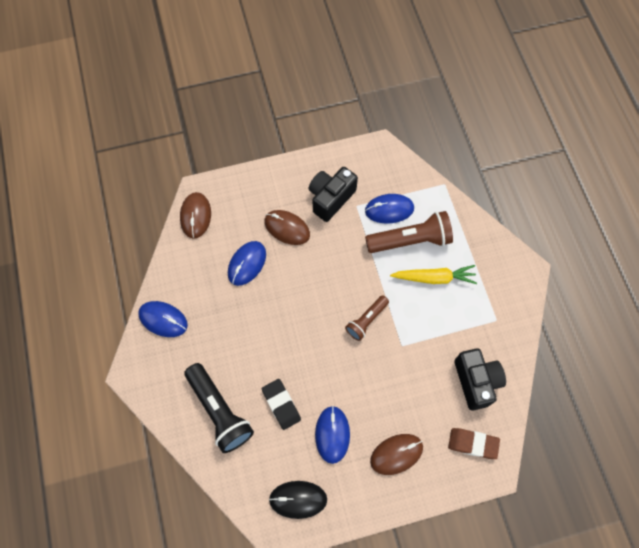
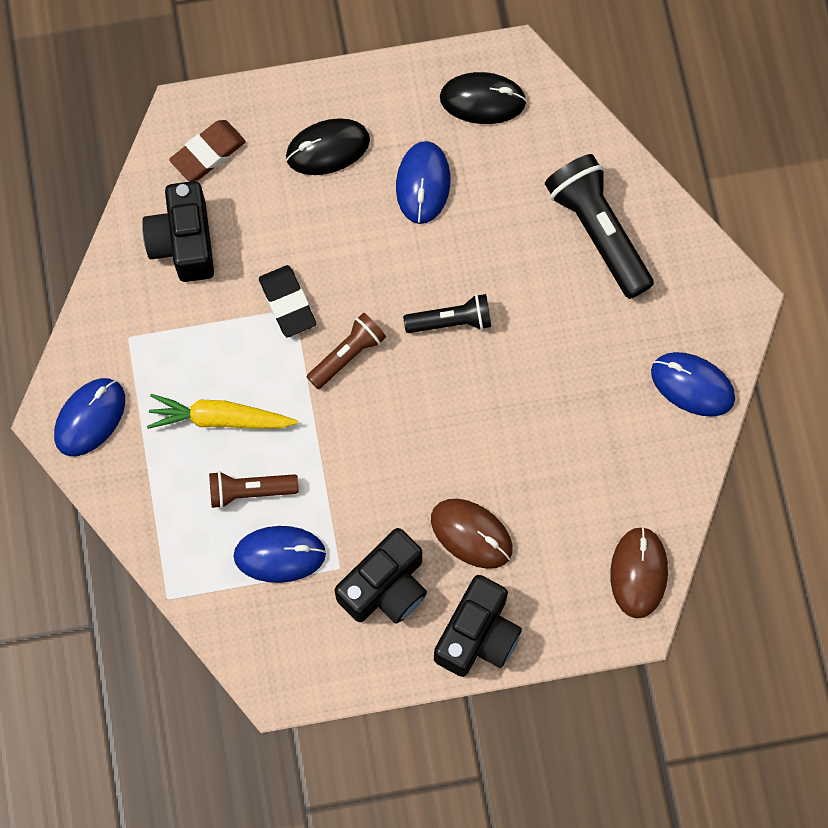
camera: 175 degrees left, 5 degrees up
(247, 264) = (546, 472): blue mouse -> blue mouse (90, 418)
(280, 179) = (477, 635): none -> black camera
(281, 404) = (499, 233): black eraser -> black eraser (287, 303)
(307, 346) = (451, 321): none -> black flashlight
(396, 454) = (327, 148): brown mouse -> black mouse
(410, 241) = (250, 491): brown flashlight -> brown flashlight, size x0.59
(473, 444) = (208, 153): brown eraser -> brown eraser turned 60 degrees counterclockwise

